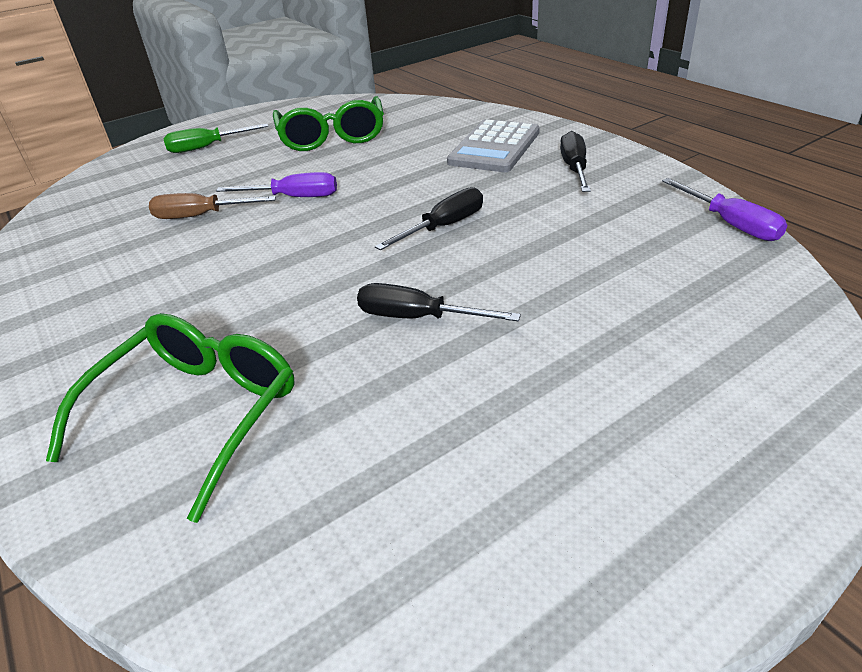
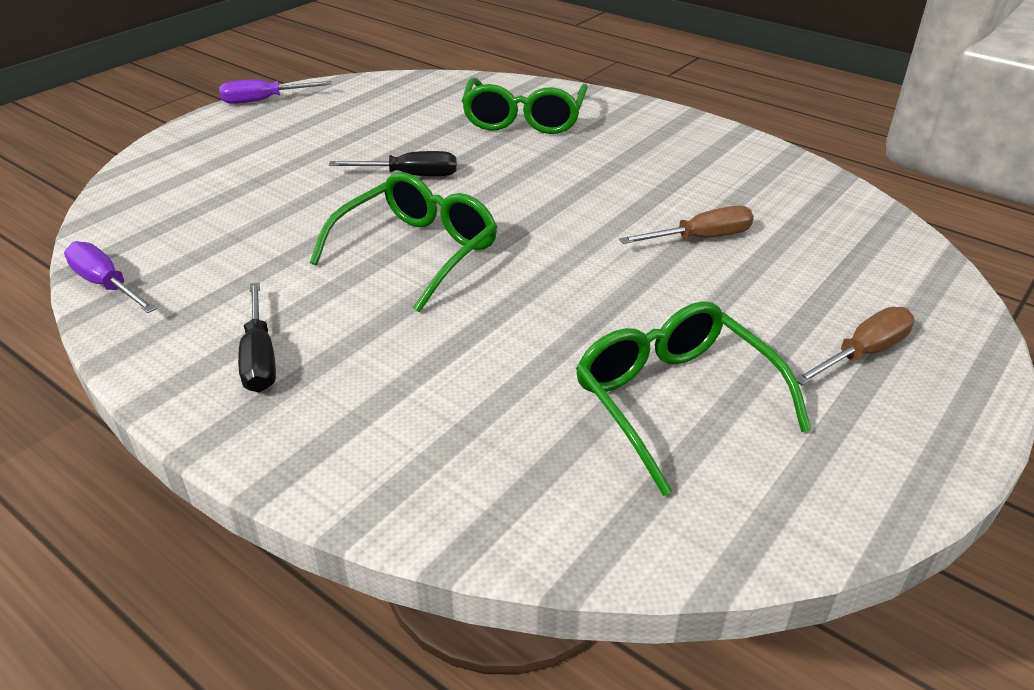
camera: 160 degrees right, 0 degrees up
(207, 147) = (863, 353): green screwdriver -> brown screwdriver
(294, 197) = (618, 272): purple screwdriver -> purple screwdriver (264, 100)
(444, 226) = (416, 252): black screwdriver -> green glasses
(494, 147) = (381, 396): grey calculator -> none

